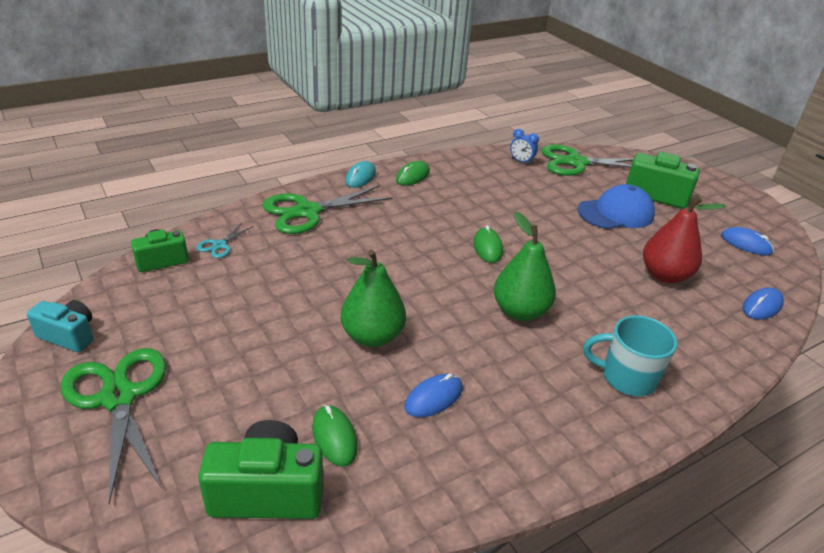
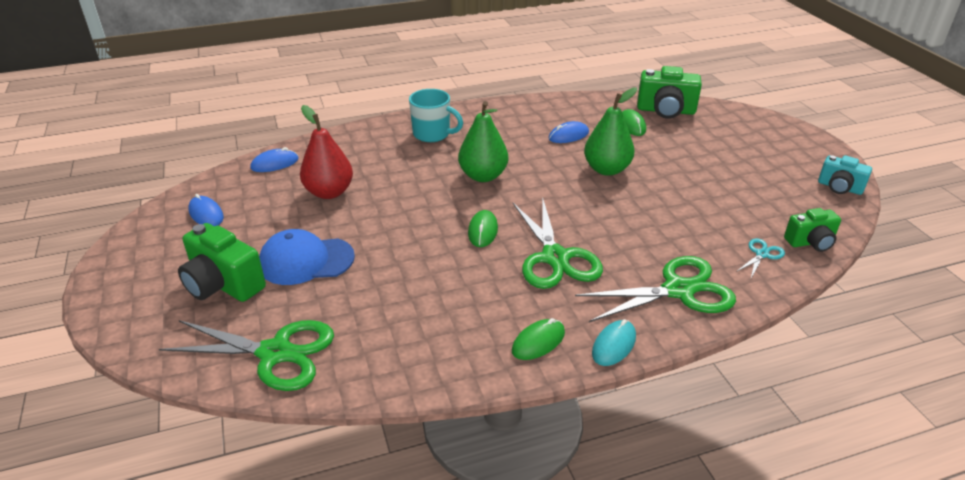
camera: 165 degrees left, 0 degrees up
(118, 397) = (773, 151): green scissors -> green scissors (555, 258)
(521, 162) = (361, 362): blue clock -> none

